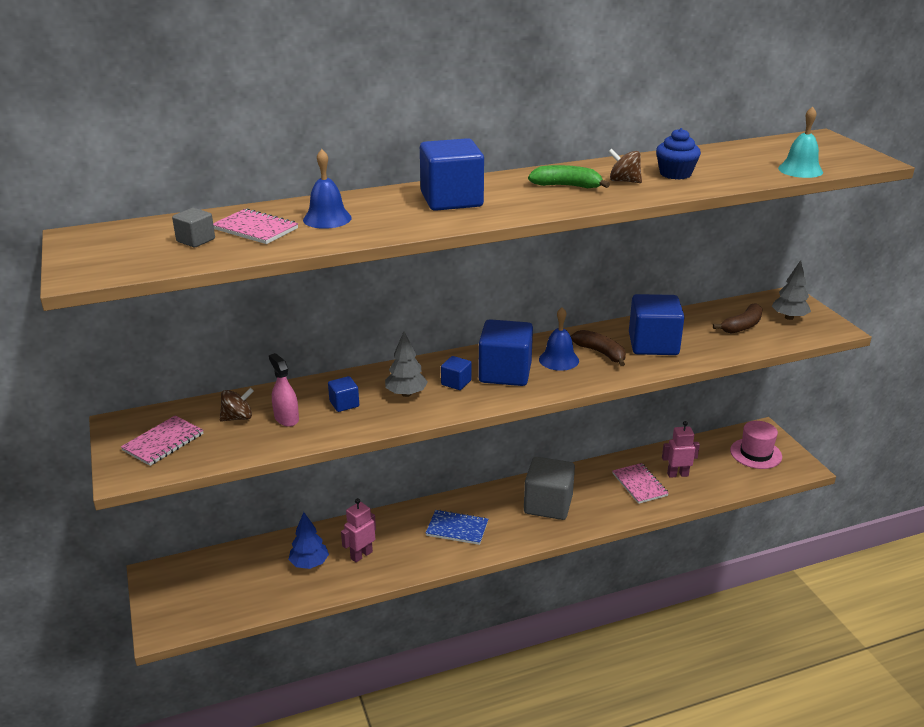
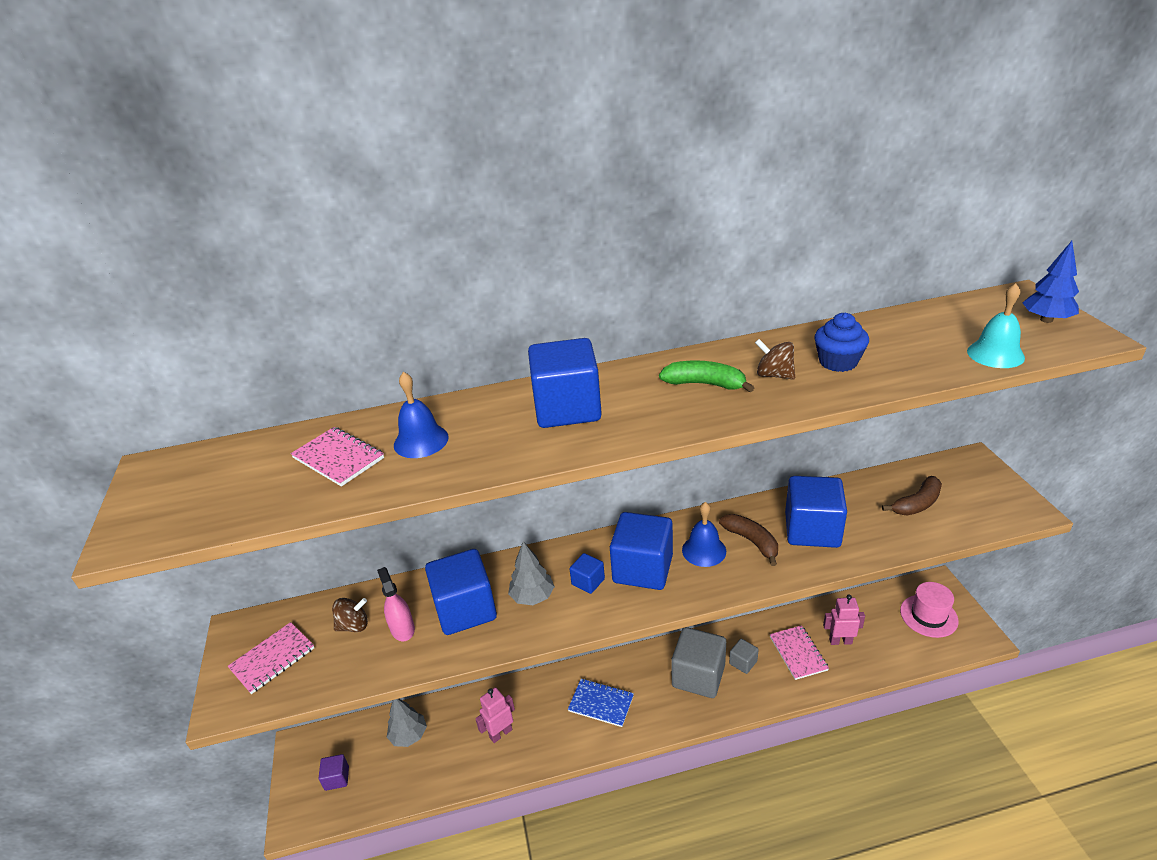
camera: 10 degrees right, 5 degrees up
(196, 240) = (269, 478): grey cube -> grey cube (743, 662)
(199, 596) = (337, 778): none -> purple cube
(309, 564) = (448, 741): blue tree -> blue tree (1046, 320)
(344, 404) = (465, 609): blue cube -> blue cube, size x2.09
(789, 317) = (972, 492): grey tree -> grey tree (409, 735)

